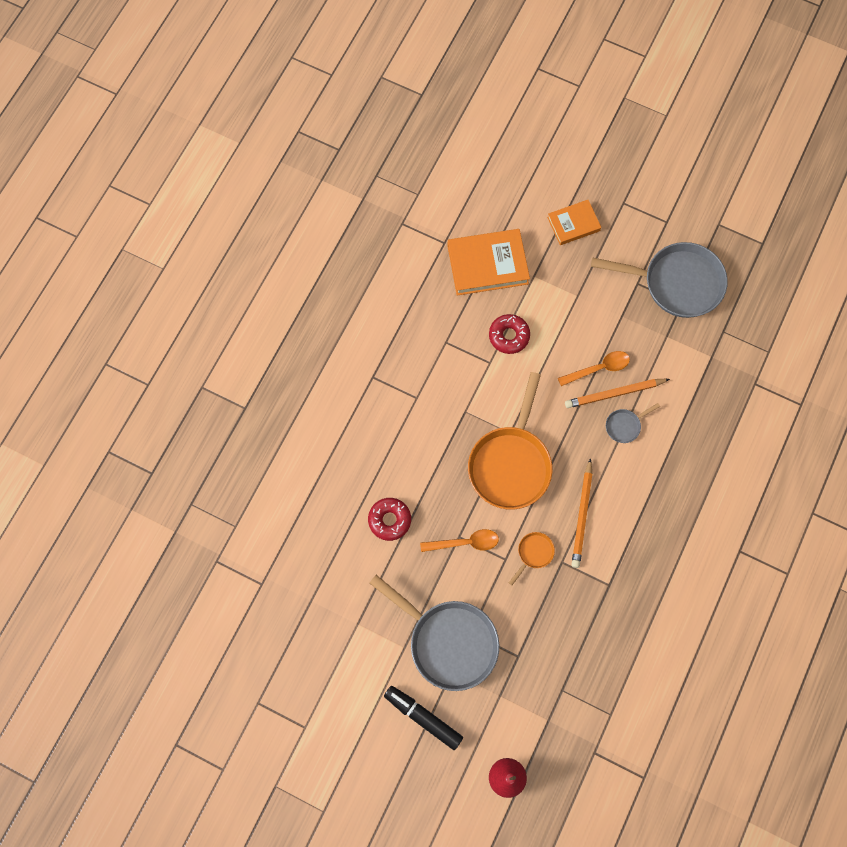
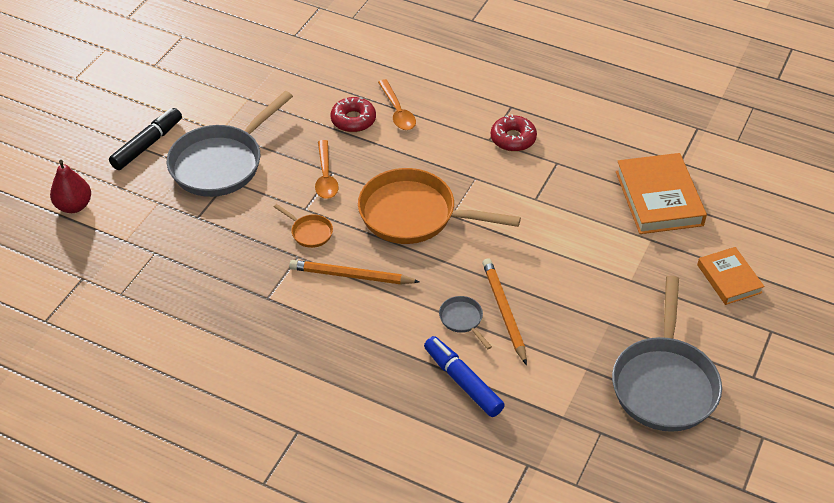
camera: 90 degrees right, 25 degrees down
(509, 336) = (570, 215): red donut -> red donut (513, 139)
(598, 368) = (536, 297): orange spoon -> orange spoon (397, 111)
(684, 427) = (463, 381): none -> blue marker

